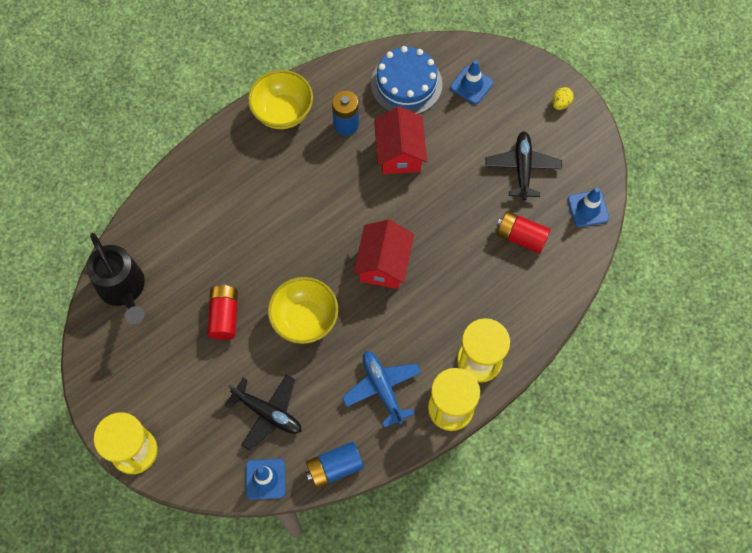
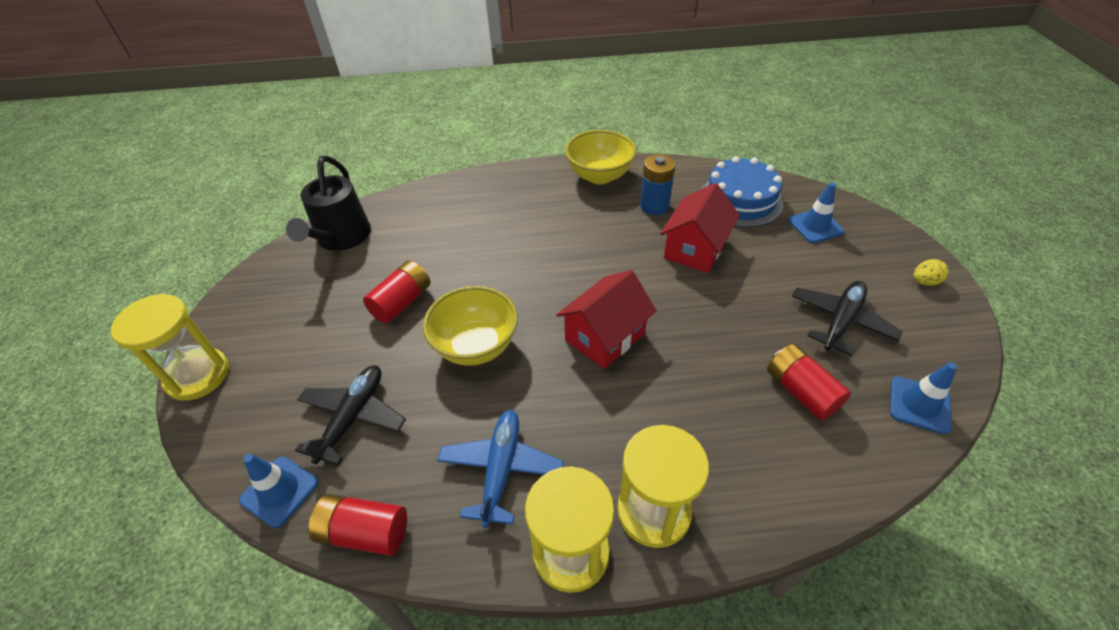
camera: 35 degrees right, 20 degrees down
(267, 413) = (353, 417): black plane -> black plane turned 135 degrees counterclockwise
(334, 467) = (364, 532): blue battery -> red battery

